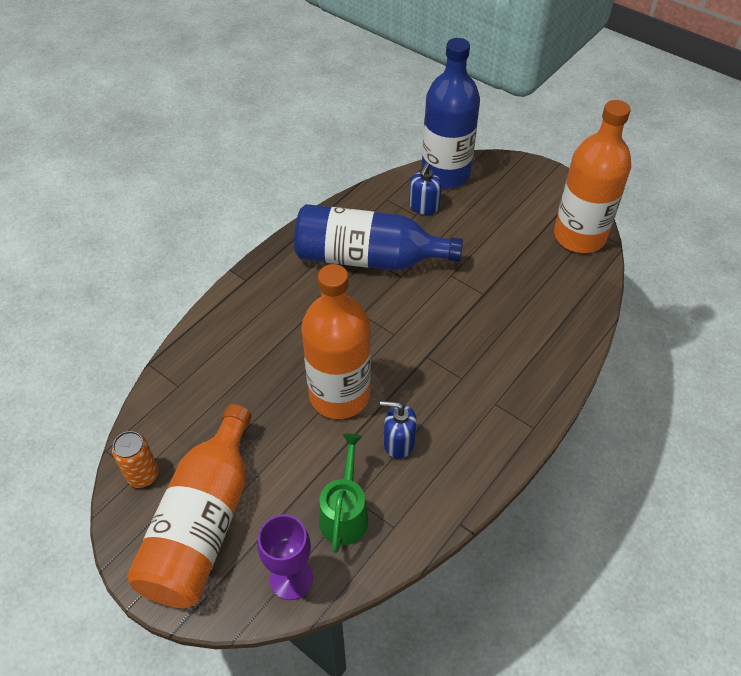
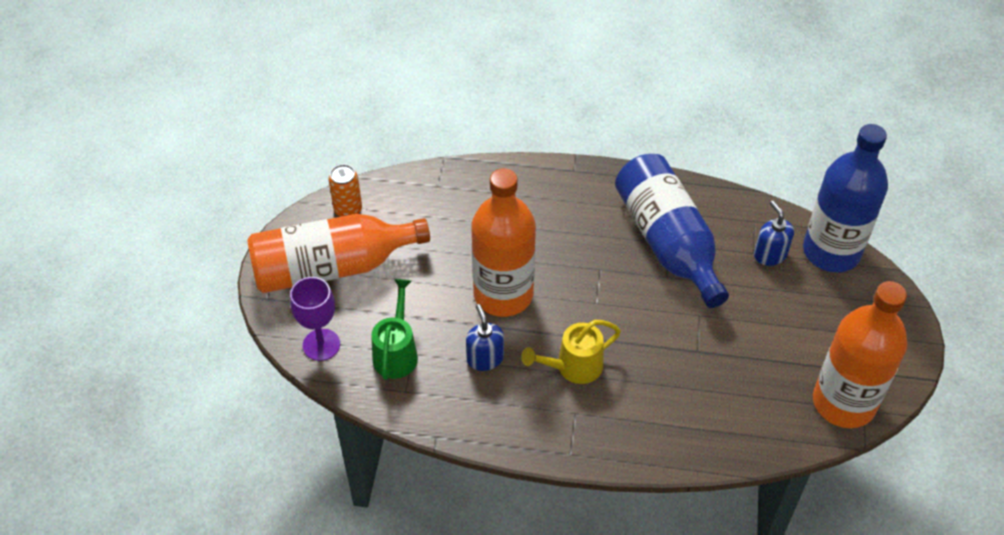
camera: 60 degrees right, 0 degrees up
(345, 512) = (396, 352): green watering can -> green watering can turned 60 degrees counterclockwise
(424, 207) = (770, 254): blue soap dispenser -> blue soap dispenser turned 75 degrees clockwise
(449, 382) = (573, 367): none -> yellow watering can

